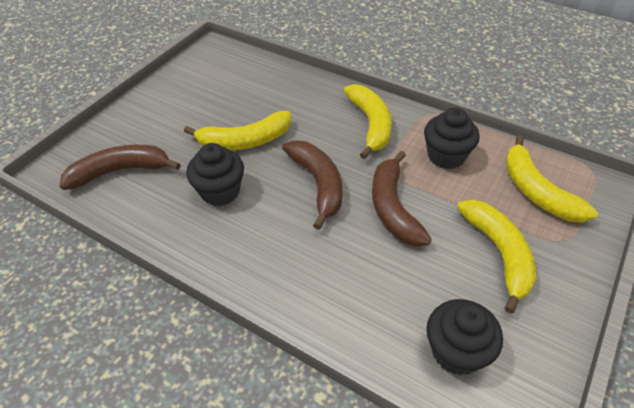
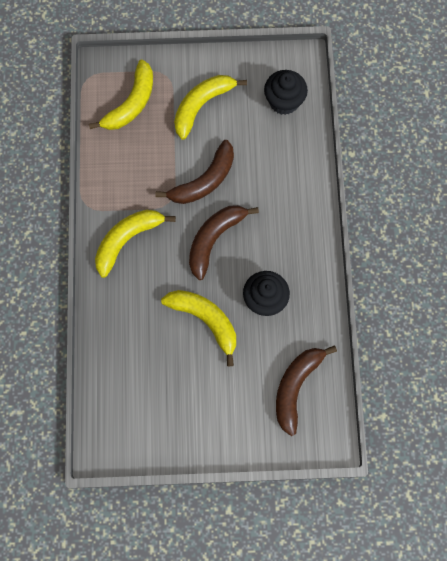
camera: 125 degrees left, 25 degrees up
(120, 171) = (296, 387): brown banana -> brown banana turned 75 degrees clockwise
(446, 156) = (130, 171): black cupcake -> none

